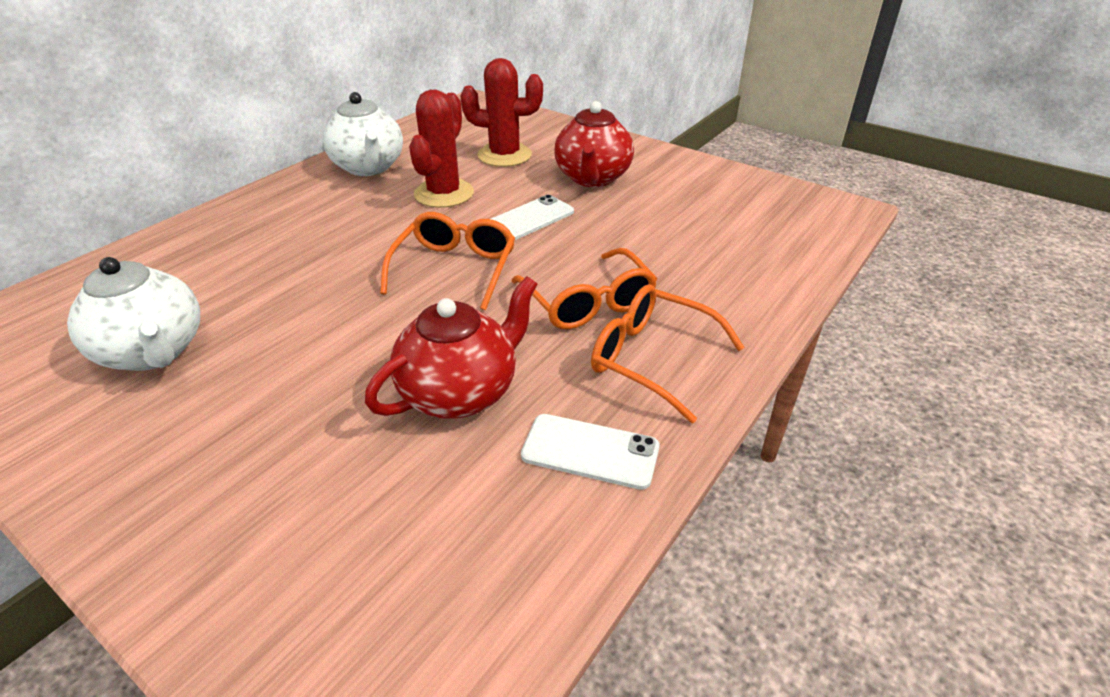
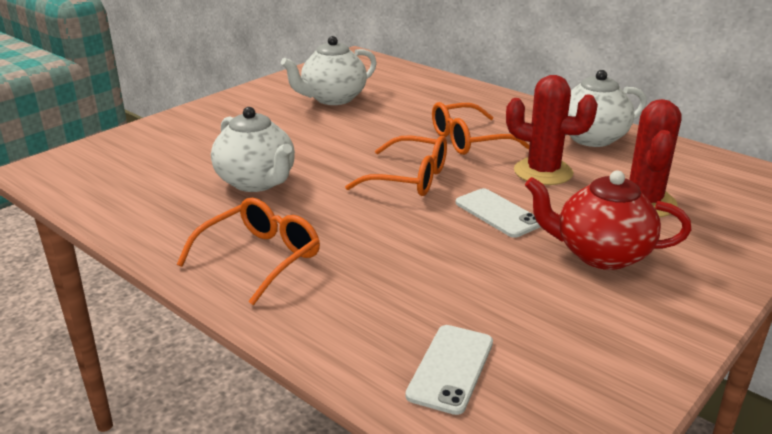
camera: 95 degrees right, 10 degrees down
(460, 392) = (257, 182): red teapot -> white teapot
(587, 302) = (348, 234): orange glasses -> orange glasses (469, 140)
(590, 451) = (177, 224): white phone -> white phone (451, 368)

